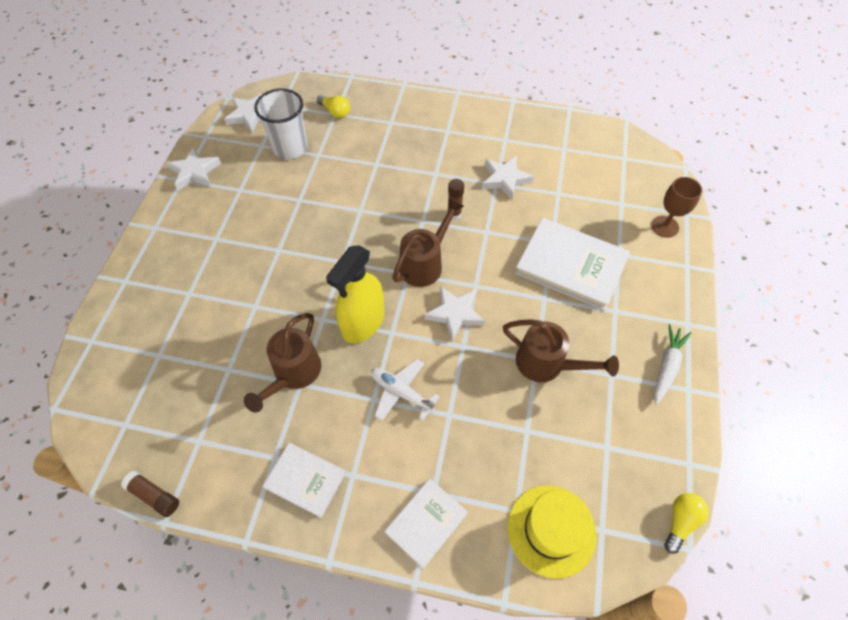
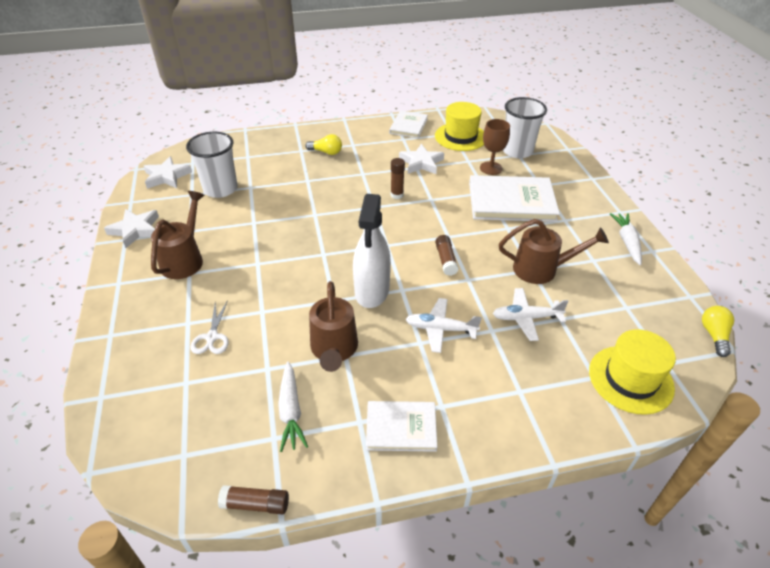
camera: 25 degrees left, 15 degrees down
(201, 317) = (212, 337): none -> white scissors
(225, 421) = (291, 411): none -> white carrot
(335, 112) = (247, 155): yellow light bulb -> yellow light bulb (326, 152)
(363, 322) = (372, 291): yellow spray bottle -> white spray bottle
(425, 263) = (396, 234): brown watering can -> brown watering can (185, 259)
(426, 522) = (530, 416): white book -> white book (408, 126)
(455, 314) = (446, 260): white star -> brown glue stick
(492, 415) = (526, 318): none -> white plane
(570, 156) = (460, 137): none -> yellow hat
(623, 198) = (517, 151): none -> white cup
(665, 226) = (559, 160): brown goblet -> brown goblet (491, 168)

